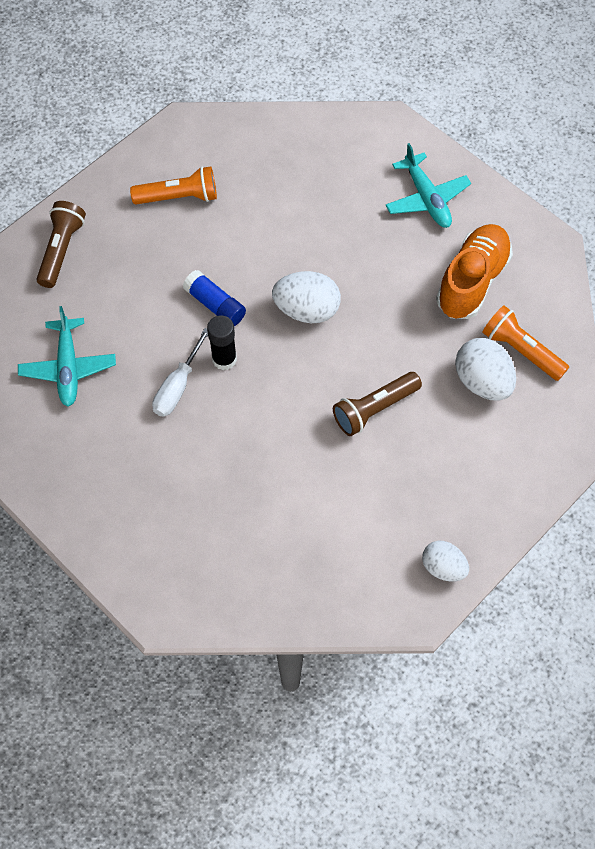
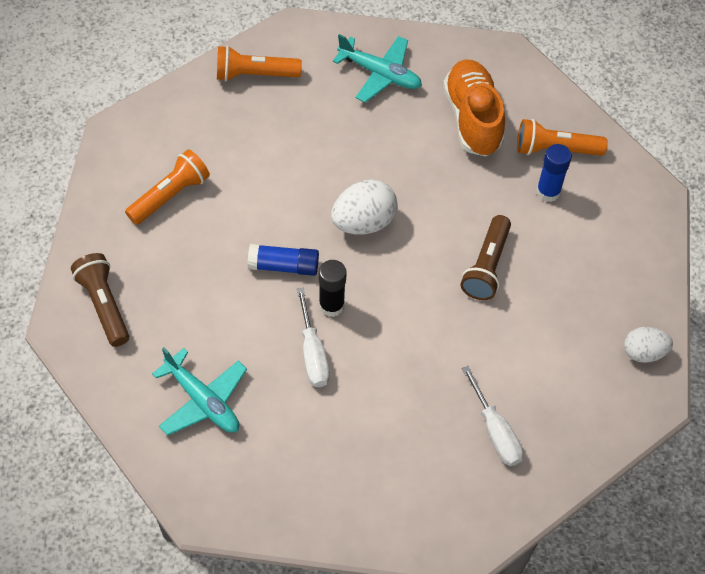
camera: 40 degrees left, 5 degrees down
(263, 543) = (495, 431): none -> white screwdriver
(325, 140) = (255, 74): none -> orange flashlight
(482, 381) = (548, 192): white egg -> blue glue stick

